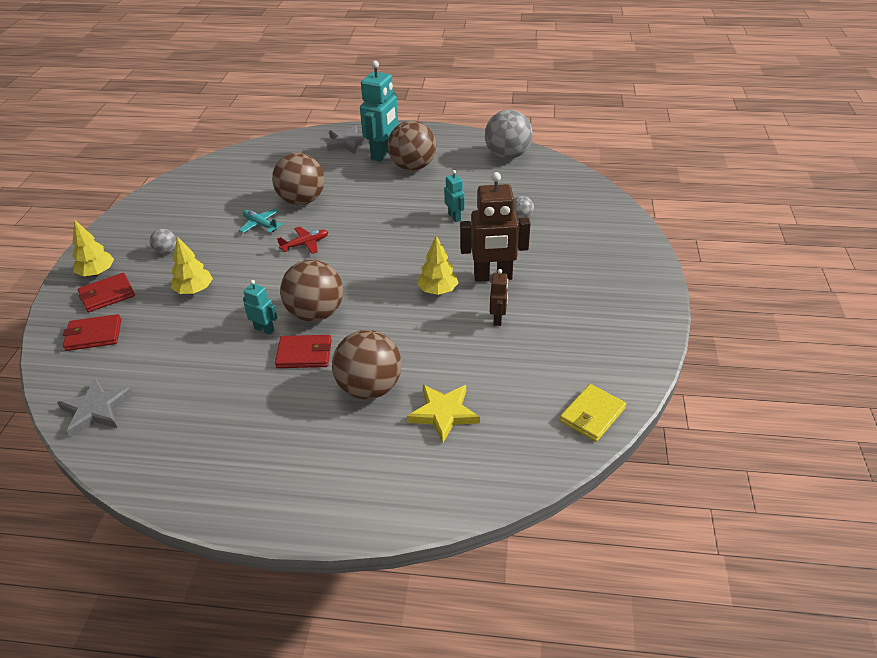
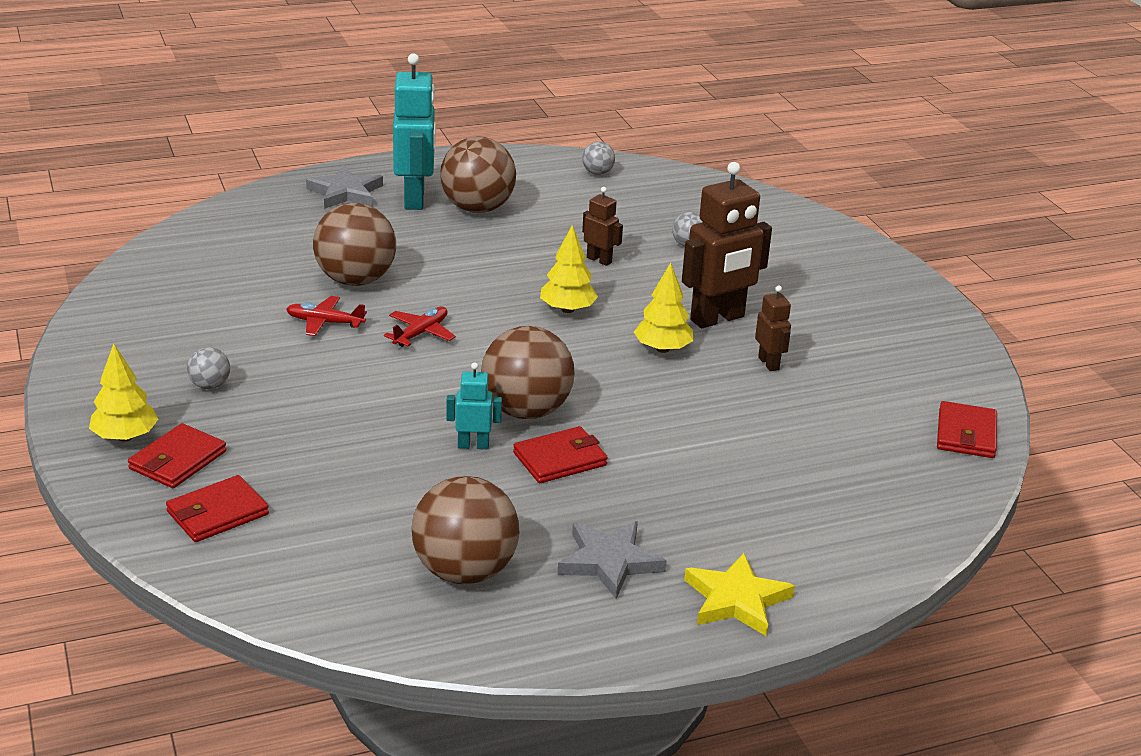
camera: 30 degrees left, 10 degrees down
(96, 410) = (331, 596): grey star -> grey star (609, 562)
(194, 290) = (314, 424): yellow tree -> yellow tree (567, 309)
(260, 225) = (324, 322): turquoise plane -> red plane
(369, 388) = (684, 474): brown ball -> brown ball (464, 571)
(443, 414) = (801, 476): yellow star -> yellow star (736, 600)
(454, 217) = (599, 260): turquoise robot -> brown robot
(507, 155) = (597, 173): grey ball -> grey ball, size x0.46
(592, 415) = (966, 434): yellow wallet -> red wallet

